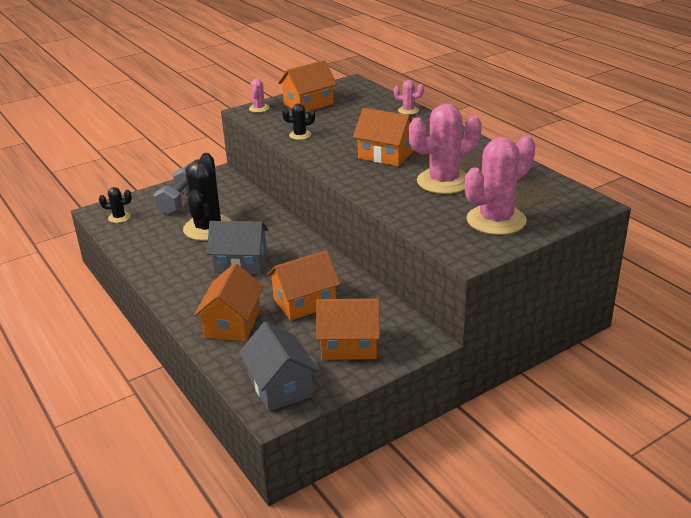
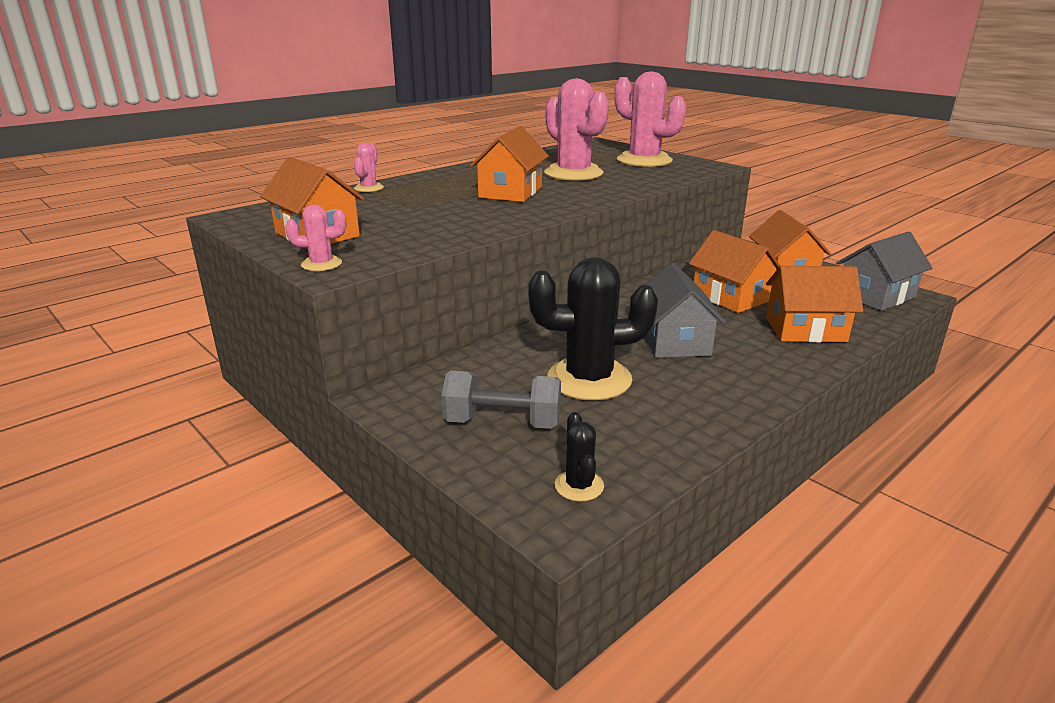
camera: 100 degrees left, 5 degrees down
(300, 135) = (448, 231): black cactus -> none

